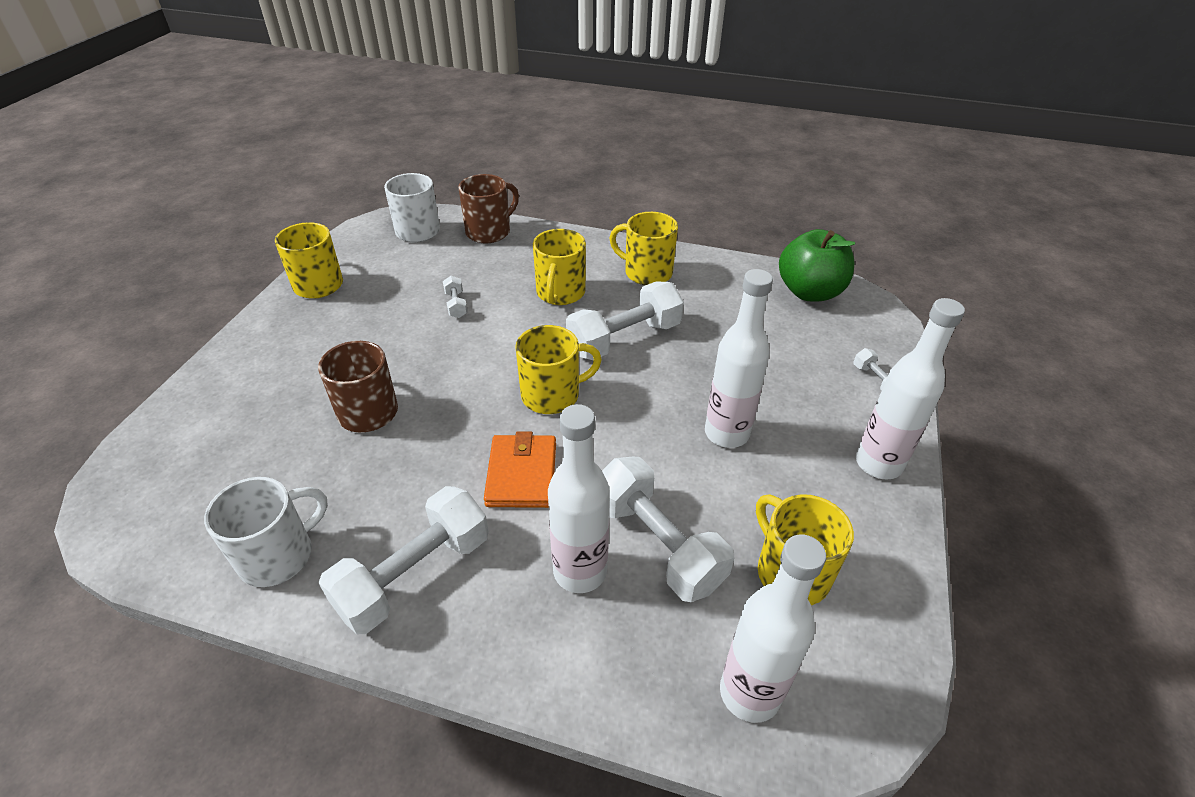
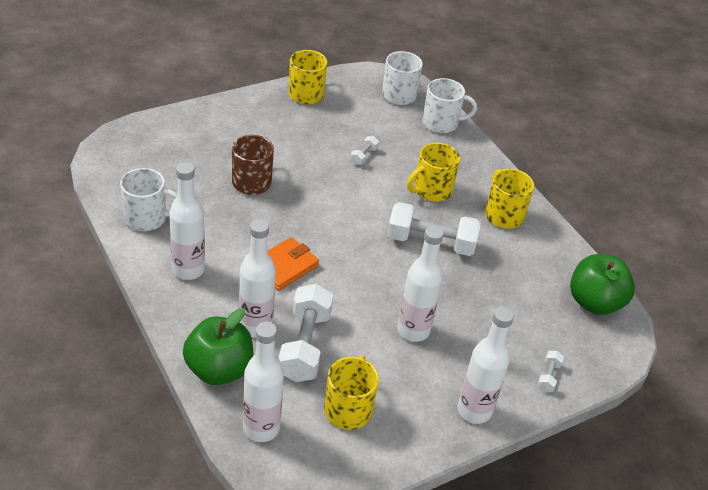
camera: 40 degrees right, 0 degrees up
(414, 575) = (188, 270): white dumbbell -> white bottle
(489, 232) = (441, 123): brown mug -> white mug
(552, 395) = (350, 242): yellow mug -> none
(610, 668) = (219, 369): none -> green apple

